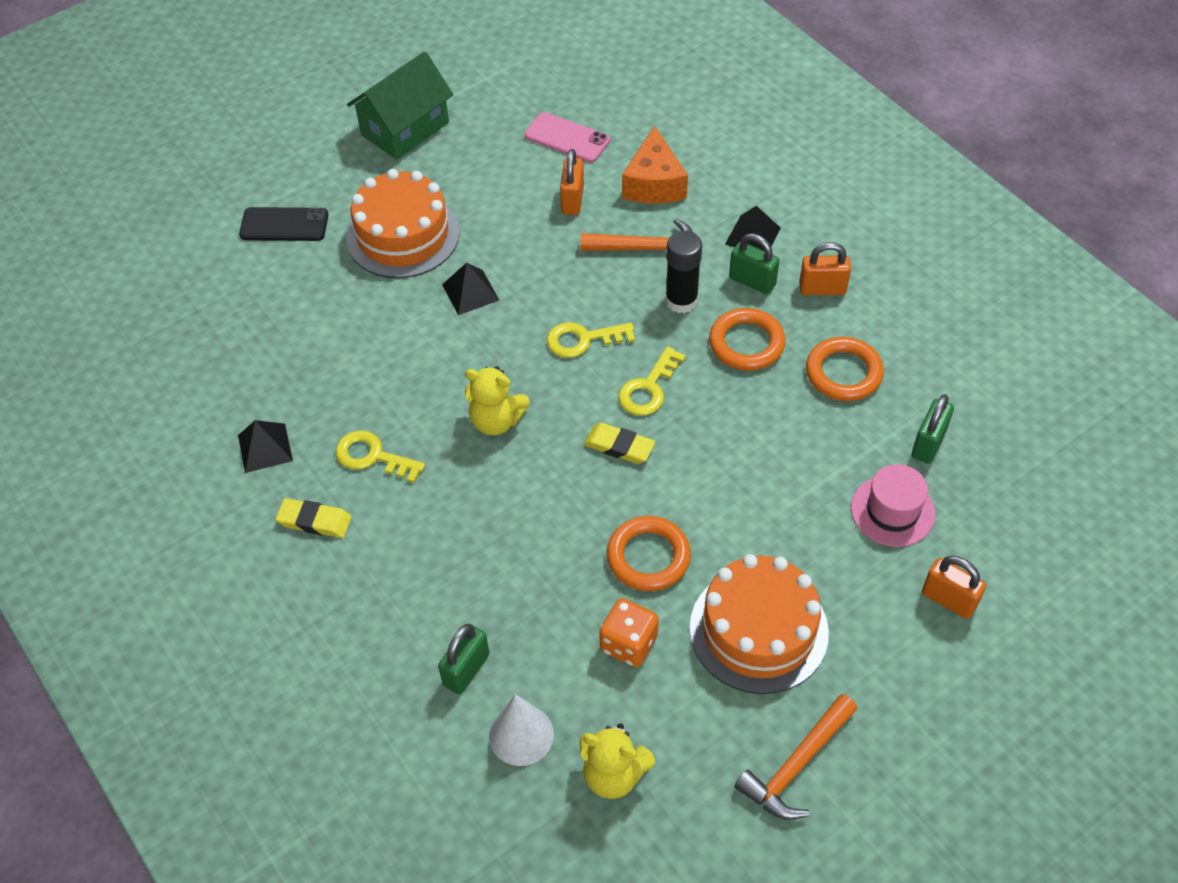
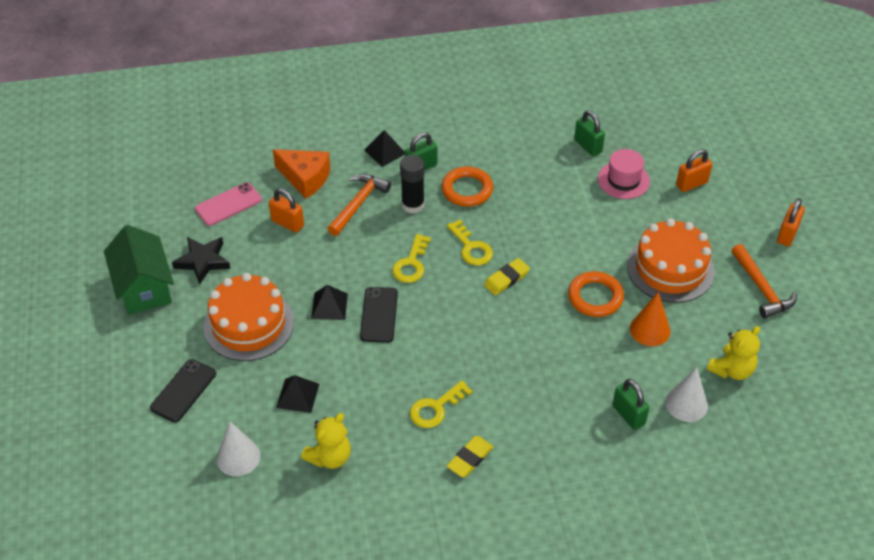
camera: 65 degrees left, 5 degrees down
(219, 309) = (238, 457): none -> white cone
(265, 448) = (389, 468): black pyramid -> black pyramid (298, 395)
(470, 157) = (203, 261): none -> black star
(484, 343) = (379, 315): none -> black phone
(496, 421) = (448, 332): yellow teddy bear -> yellow teddy bear (330, 457)
(628, 643) = (650, 330): orange dice -> orange cone
(822, 289) = (449, 140): orange padlock -> orange padlock (787, 234)
(843, 373) = (517, 158): orange ring -> none

